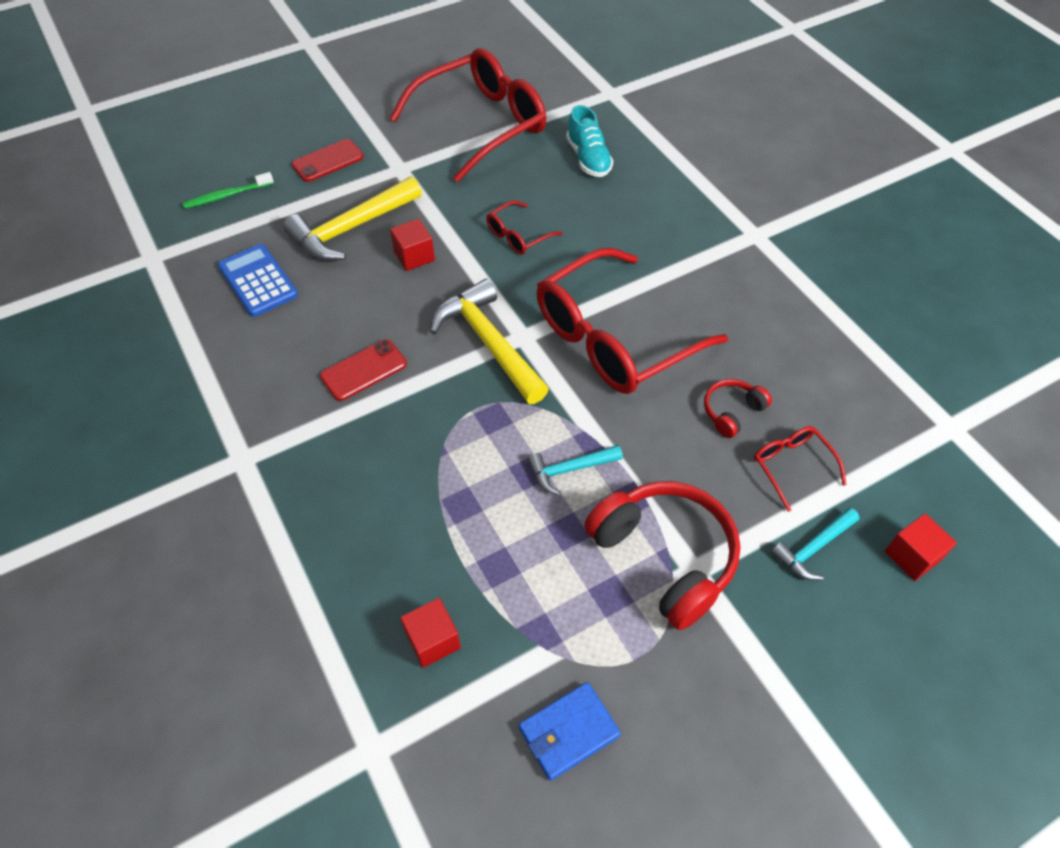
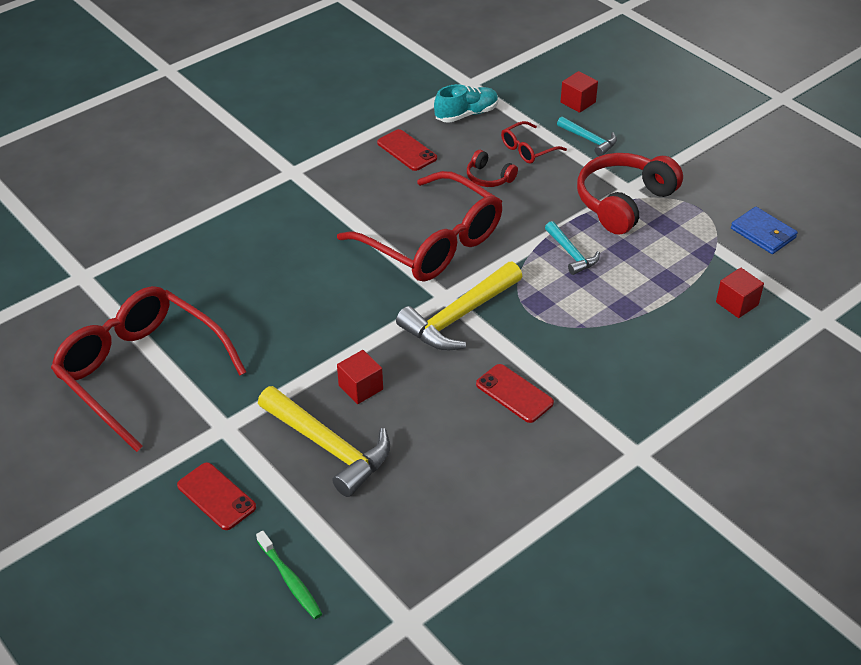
camera: 100 degrees left, 10 degrees down
(258, 281) = (422, 506): blue calculator -> none
(518, 235) = (318, 317): red glasses -> none
(588, 158) = (196, 282): turquoise shoe -> turquoise shoe (466, 114)
(792, 338) = (407, 150): none -> red phone

